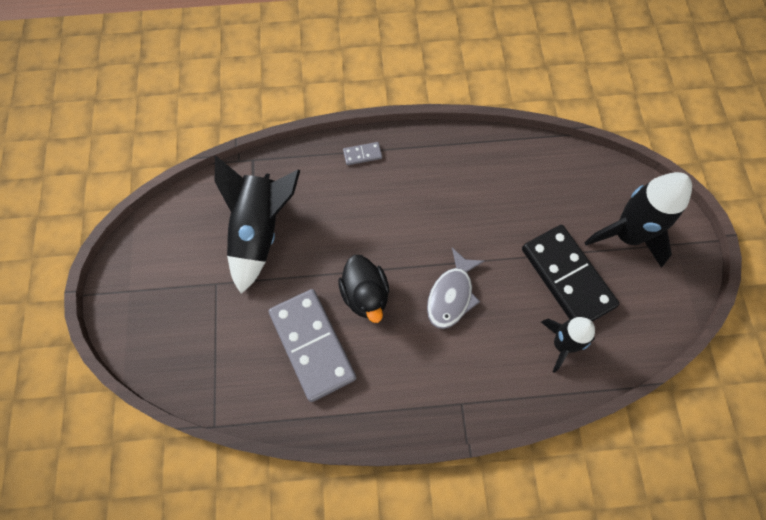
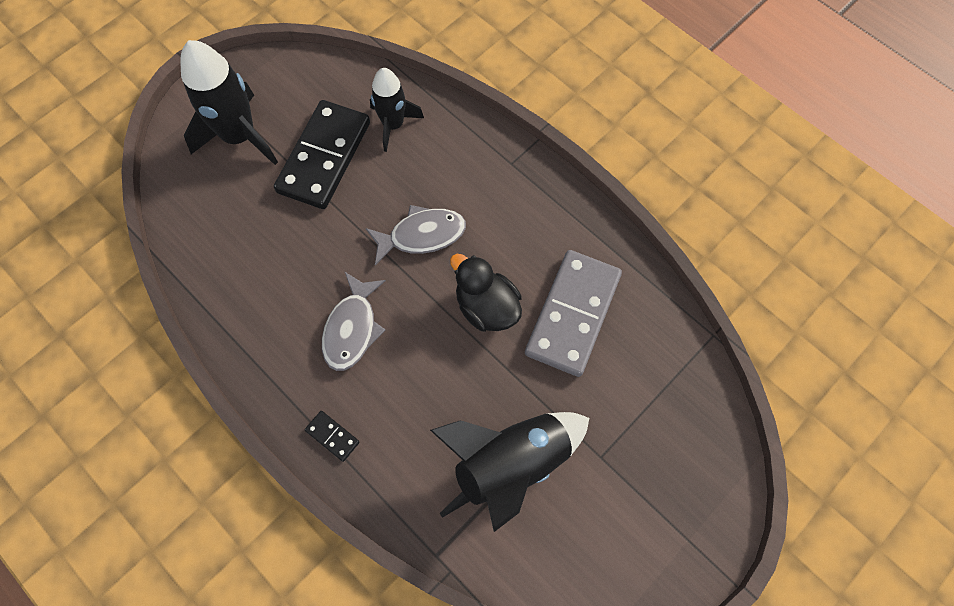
camera: 130 degrees left, 0 degrees up
(362, 154) = (332, 436): grey domino -> black domino
(365, 295) = (486, 307): black duck -> black duck turned 75 degrees counterclockwise
(420, 208) = (352, 328): none -> grey fish

